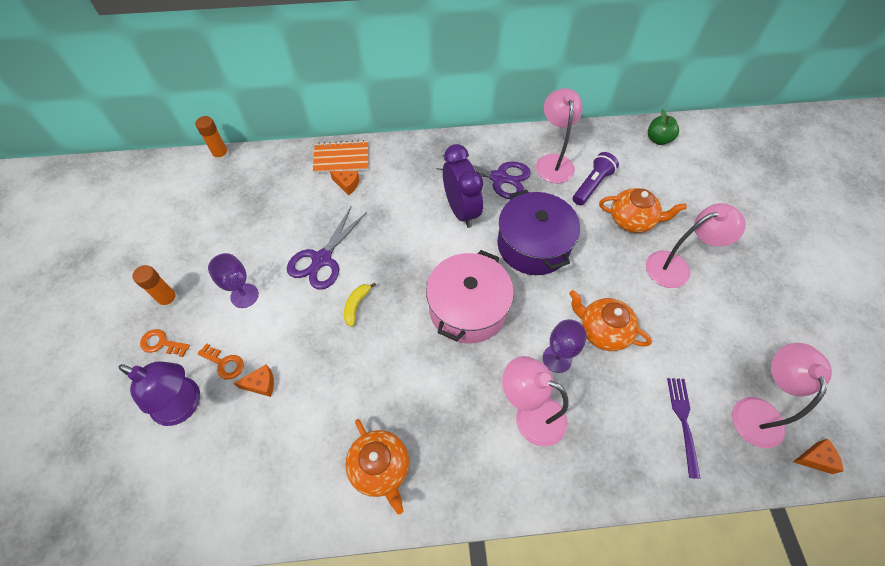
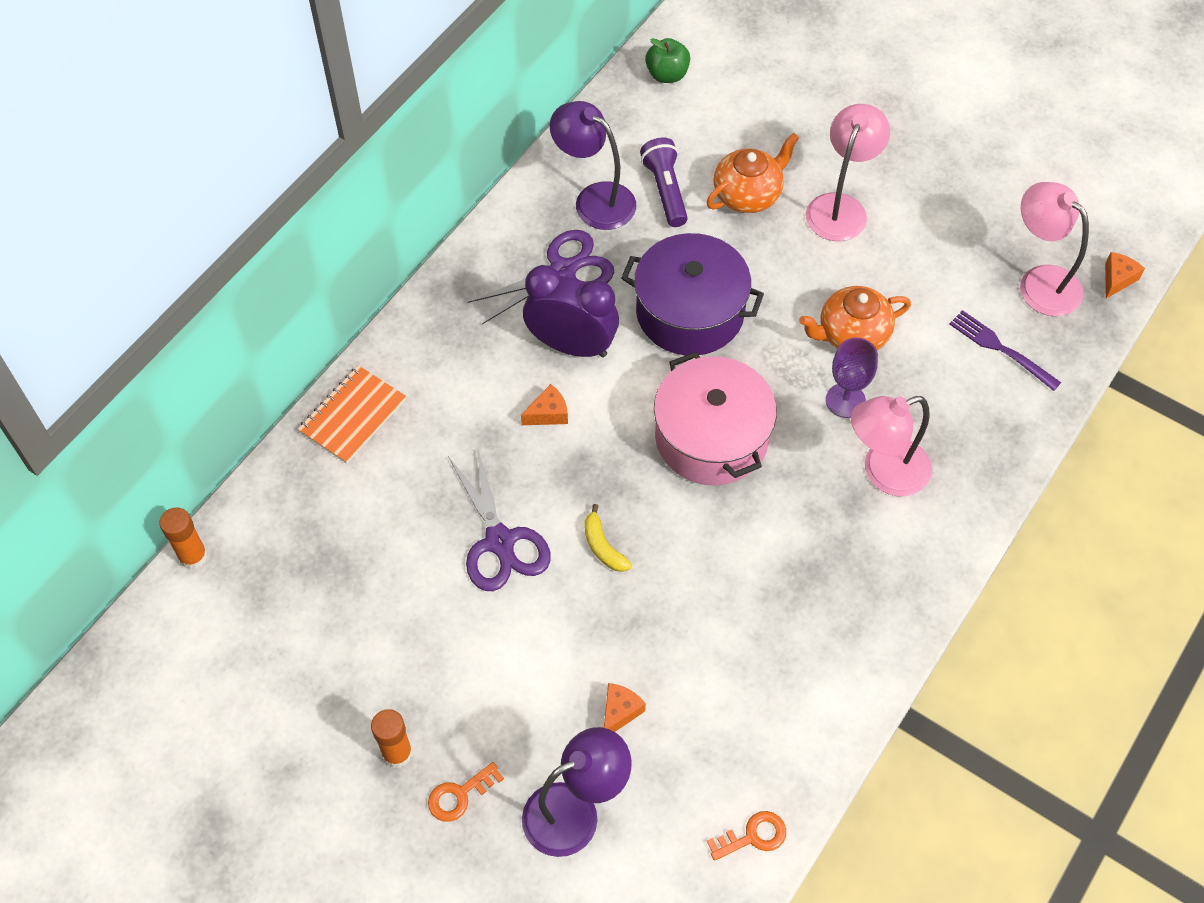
camera: 50 degrees left, 0 degrees up
(224, 363) = (555, 737): orange key -> orange key (753, 836)
(244, 295) = (473, 661): purple goblet -> none
(347, 184) = (406, 438): orange cheese -> orange cheese (548, 413)
(380, 468) = (824, 652): orange teapot -> none
(553, 162) = (594, 199): pink lamp -> purple lamp

